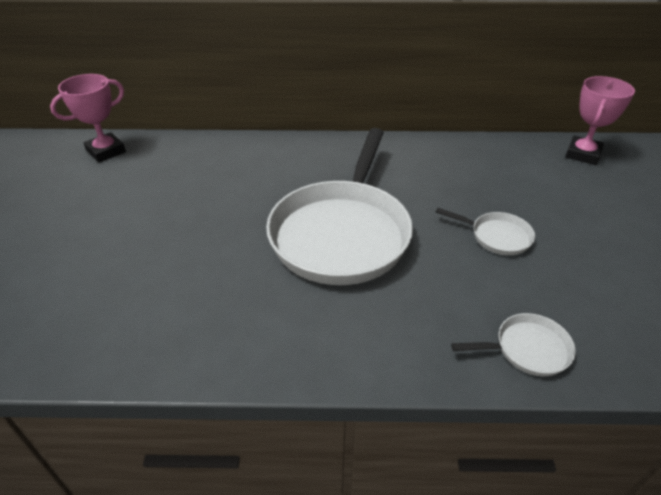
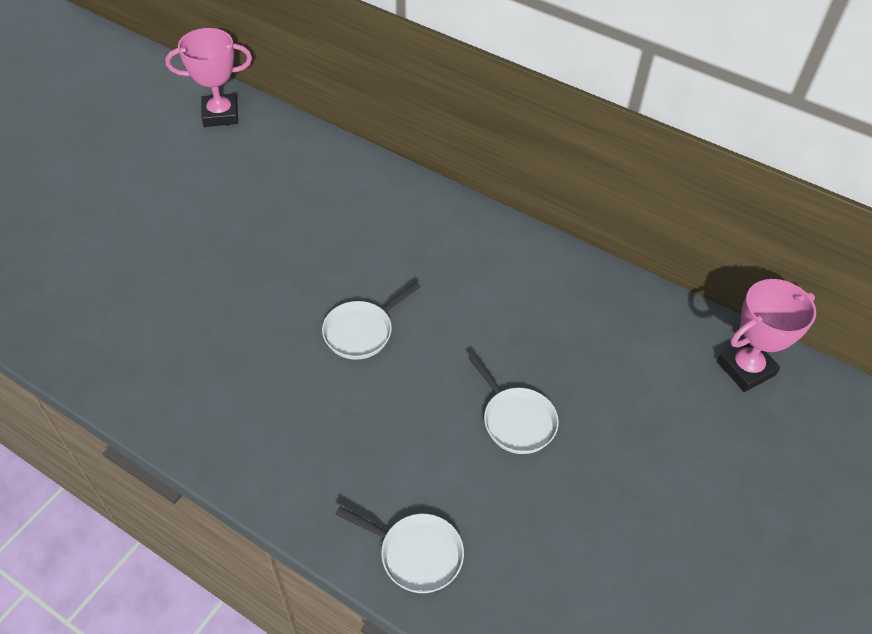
camera: 30 degrees right, 10 degrees up
(342, 233) = (362, 331): white pan -> white pan, size x0.42

